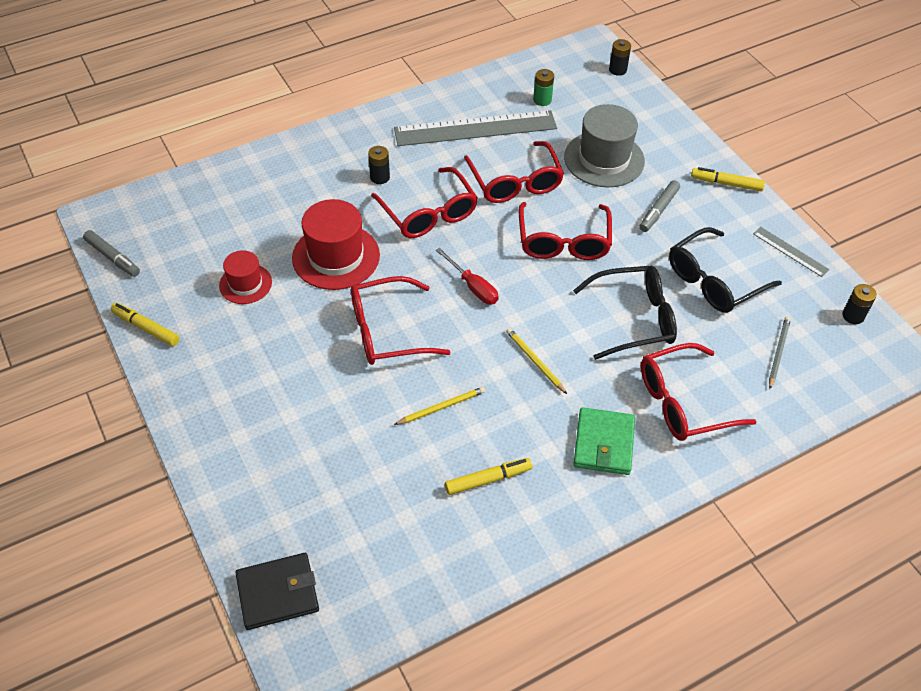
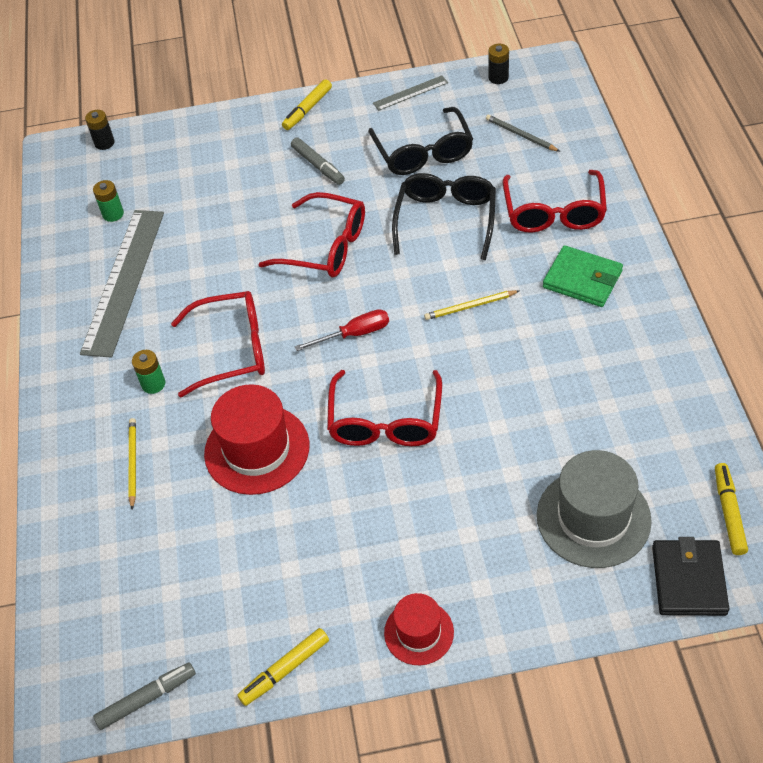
camera: 65 degrees left, 0 degrees up
(245, 284) = (259, 549): red hat -> red hat (419, 632)
(380, 177) = (153, 384): black battery -> green battery
(441, 407) = (501, 394): yellow pencil -> yellow pencil (133, 463)
(488, 479) = (598, 375): yellow marker -> yellow marker (729, 512)
(515, 181) = (223, 265): red glasses -> none
(604, 159) = (228, 187): grey hat -> grey hat (593, 518)

